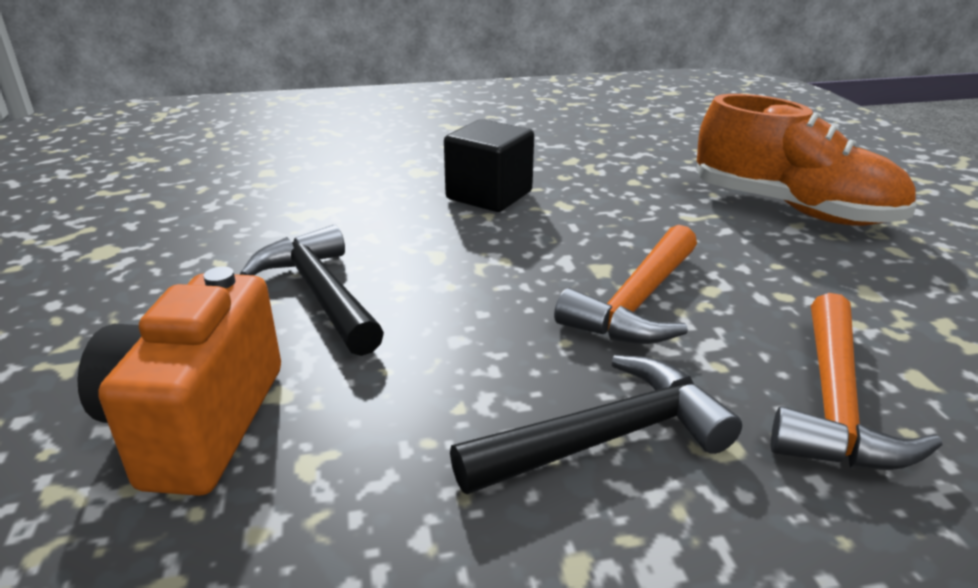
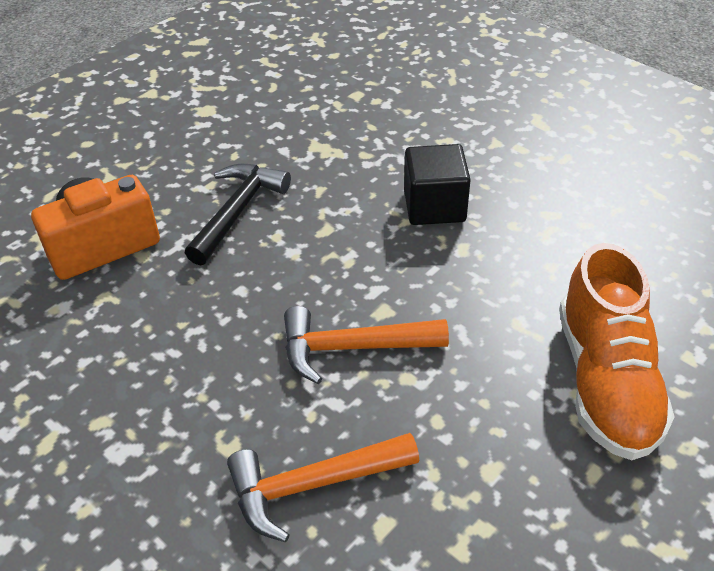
camera: 55 degrees right, 15 degrees up
(606, 438) = (199, 393): black hammer -> none

